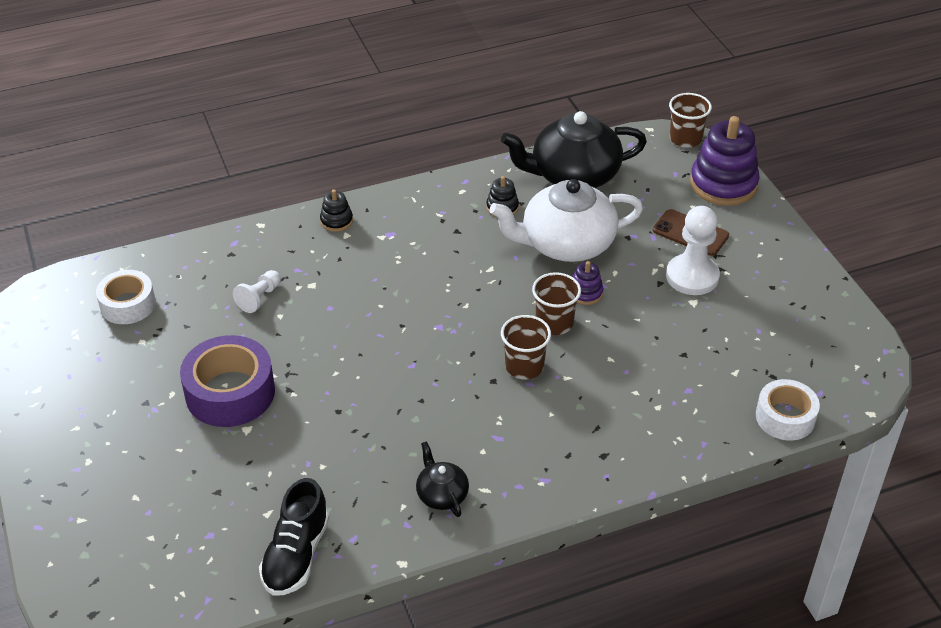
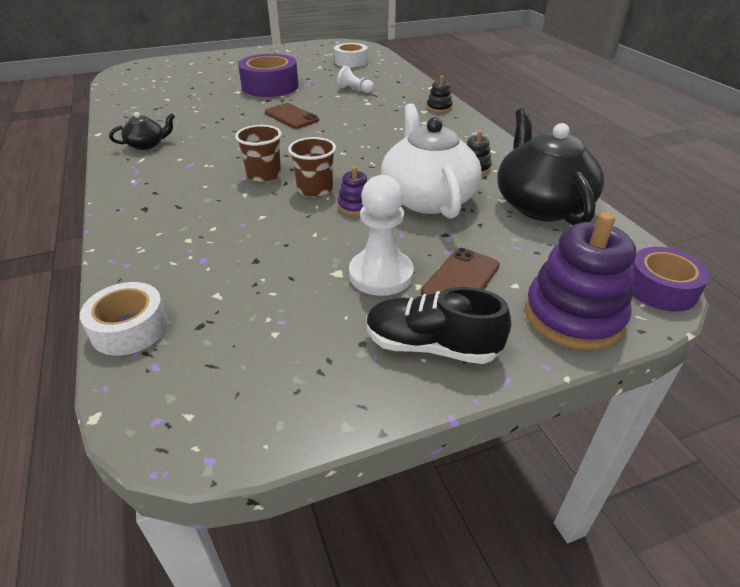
camera: 90 degrees right, 5 degrees down
(296, 555) = (129, 106): black shoe -> black shoe (431, 346)
(354, 357) = (291, 116): none -> brown phone
(685, 139) = (660, 288): brown cup -> purple tape

